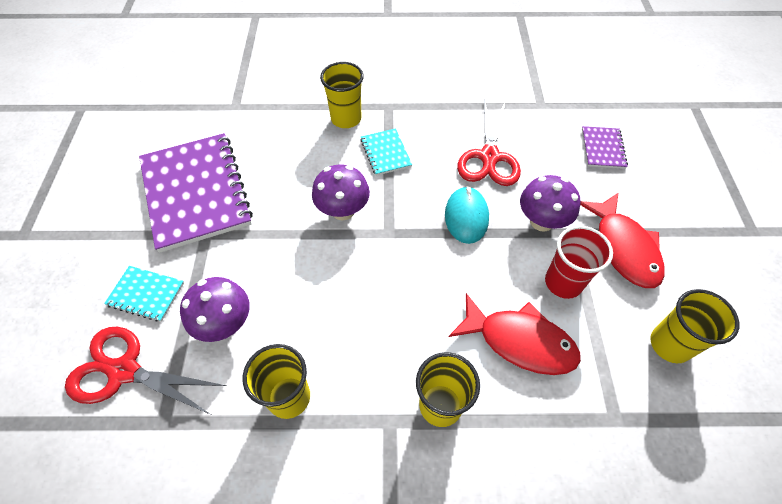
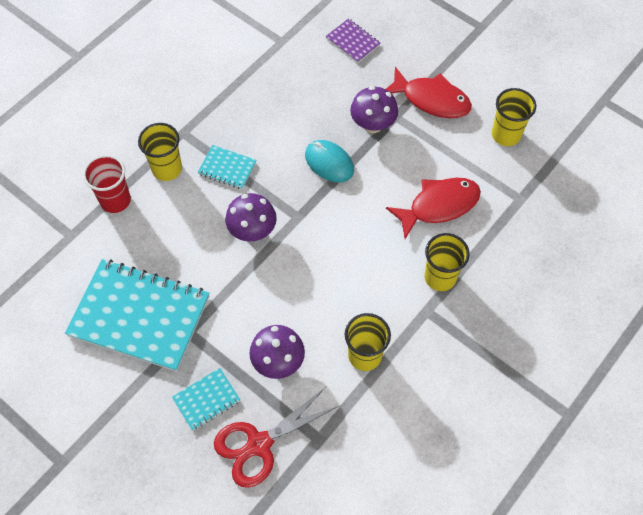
camera: 50 degrees left, 5 degrees up
(195, 192) = (139, 316): purple notebook -> turquoise notebook
(489, 157) = (295, 110): red scissors -> none
(563, 282) = (424, 151): red cup -> red cup (115, 200)

